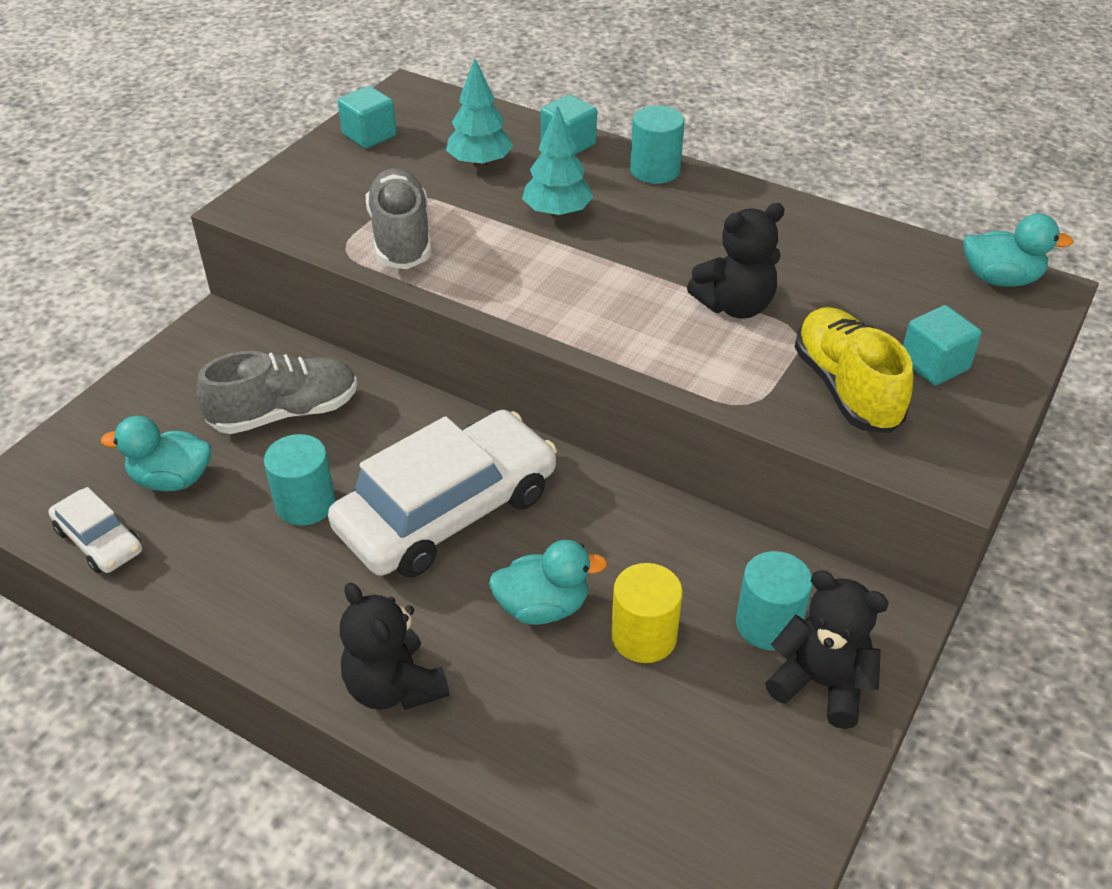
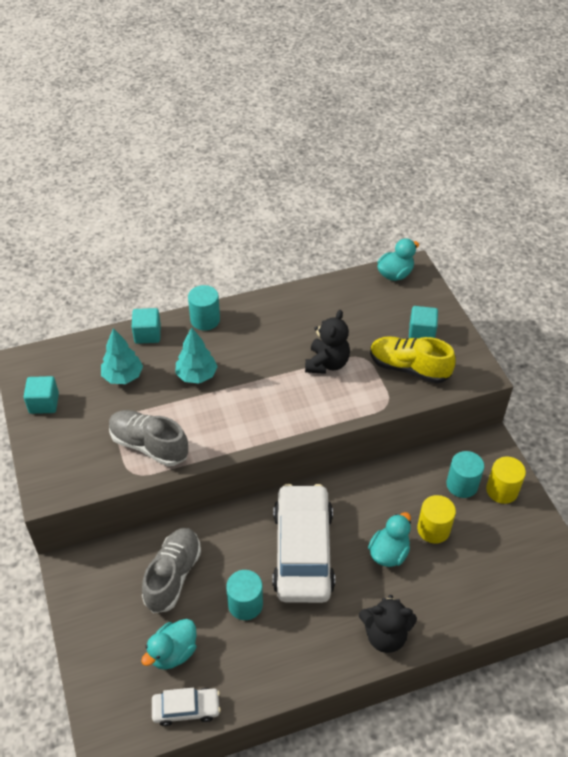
camera: 50 degrees left, 5 degrees up
(821, 683) = (502, 490): black teddy bear -> yellow cylinder

